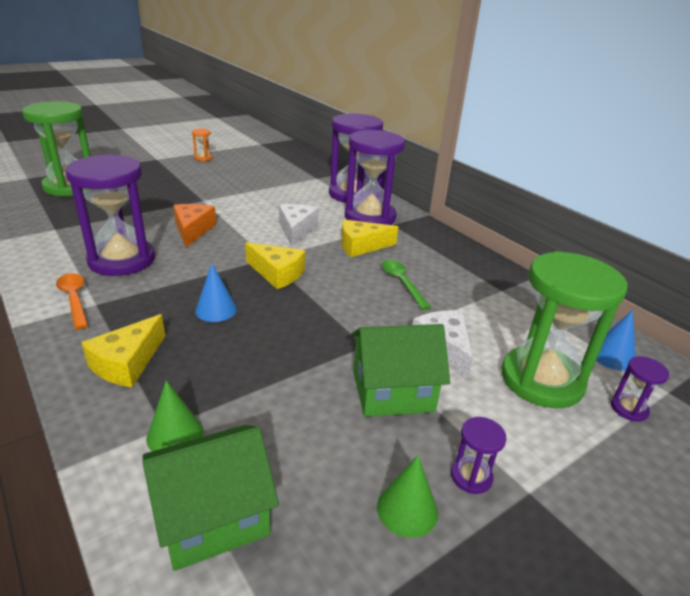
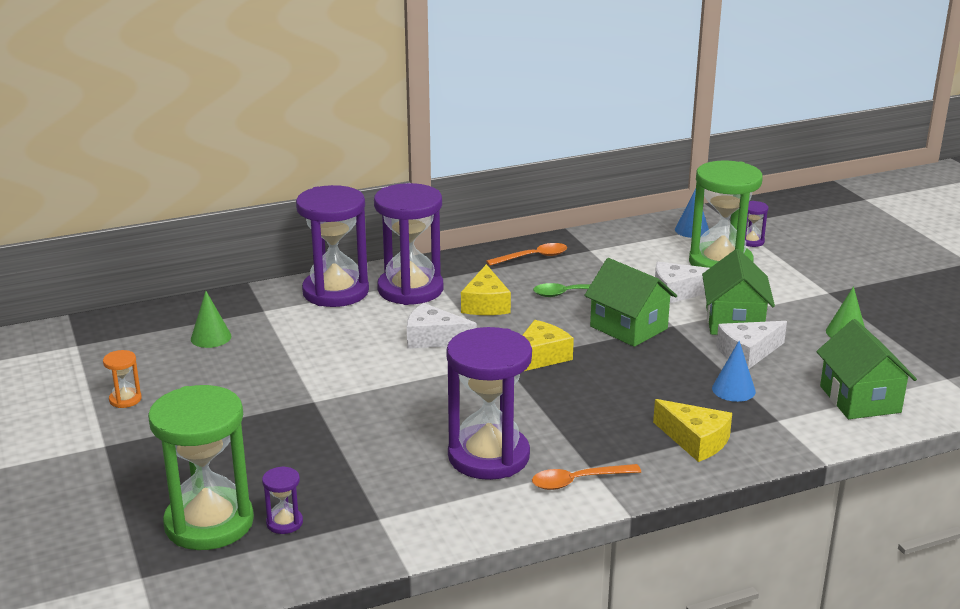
camera: 75 degrees left, 5 degrees down
(175, 434) = (786, 414): green cone -> green cone (211, 337)
(193, 230) = (415, 408): orange cheese -> none
(216, 309) = (608, 394): blue cone -> blue cone (733, 390)
(318, 402) = (747, 353): none -> white cheese
(348, 317) = (628, 327): none -> green house
(462, 262) = (533, 257): none -> orange spoon
(471, 476) = (817, 308): purple hourglass -> purple hourglass (284, 523)

